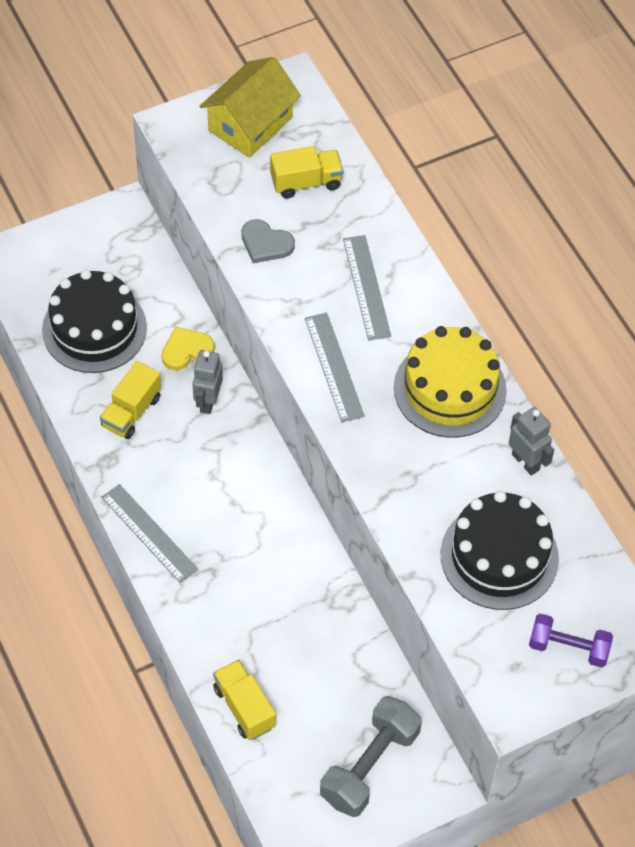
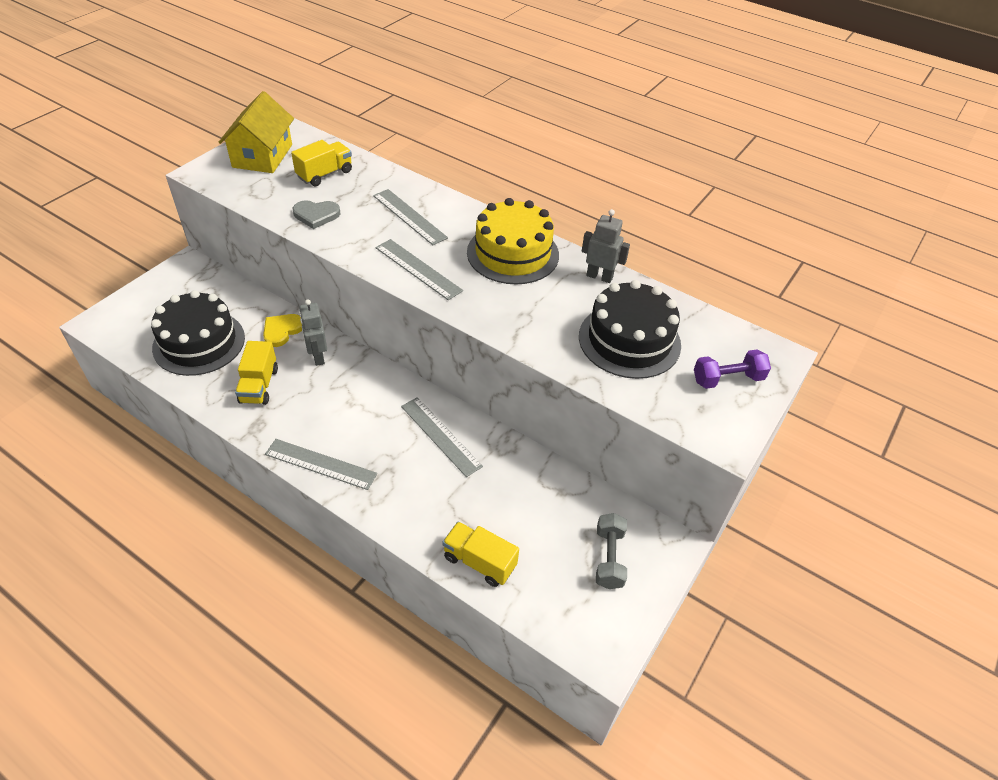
camera: 30 degrees left, 10 degrees down
(284, 557) = (440, 436): none -> grey ruler
(369, 766) = (609, 558): grey dumbbell -> grey dumbbell, size x0.64

